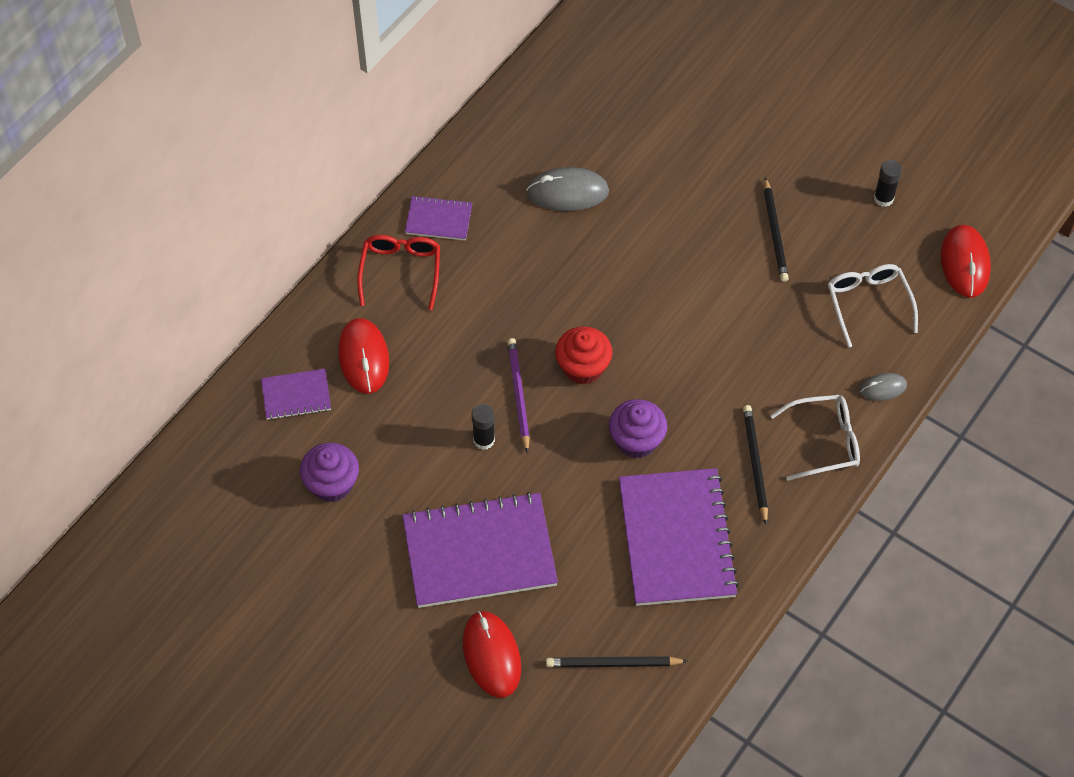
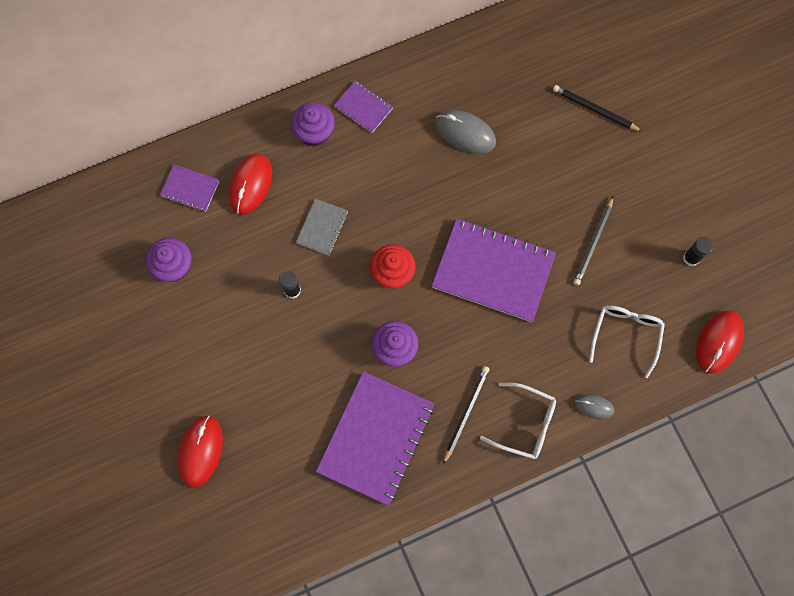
camera: 30 degrees right, 15 degrees up
(401, 270) = (314, 133): red glasses -> purple cupcake
(474, 361) = (322, 227): none -> grey notebook
(479, 552) = (238, 372): purple notebook -> purple notebook (493, 271)
(518, 395) = (336, 269): purple pencil -> none
(613, 664) = (276, 505): black pencil -> black pencil (594, 110)

